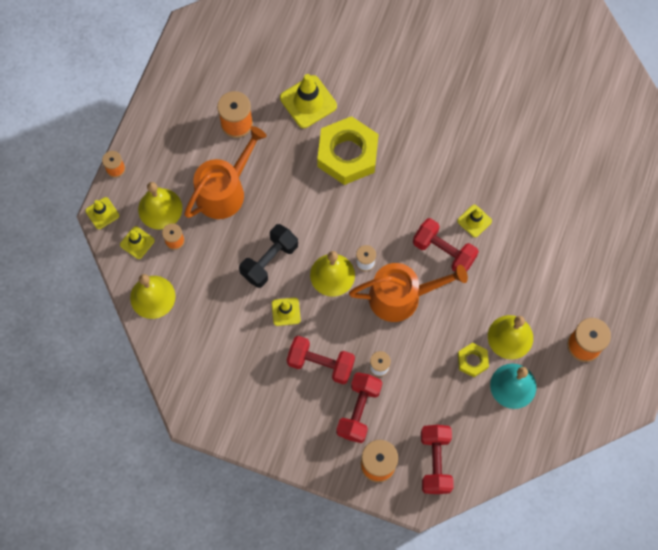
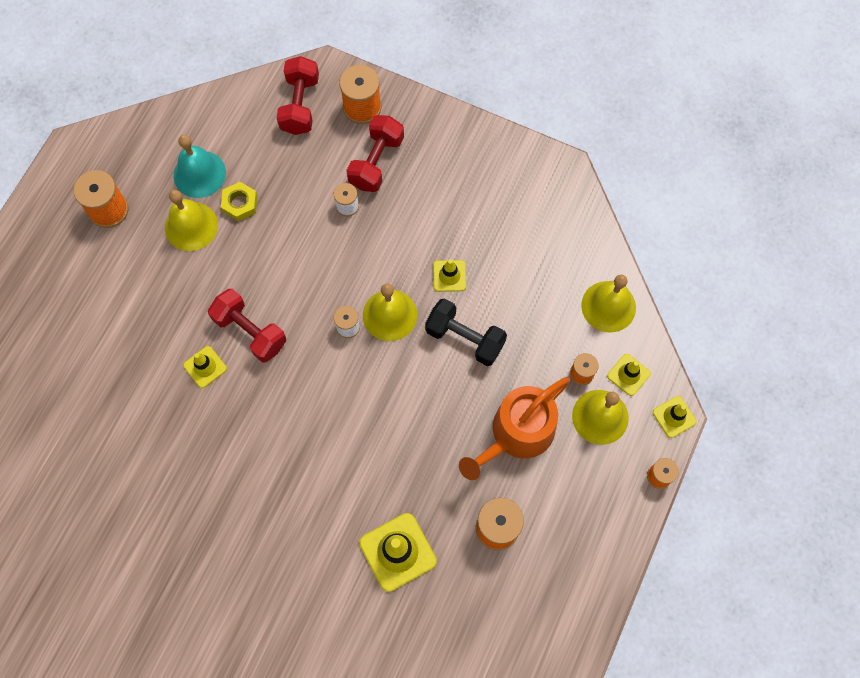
camera: 175 degrees left, 0 degrees up
(269, 261) = (465, 338): black dumbbell -> black dumbbell turned 75 degrees clockwise
(321, 363) = (413, 214): red dumbbell -> none
(347, 154) = (353, 470): yellow nut -> none
(401, 296) = (310, 282): orange watering can -> none

